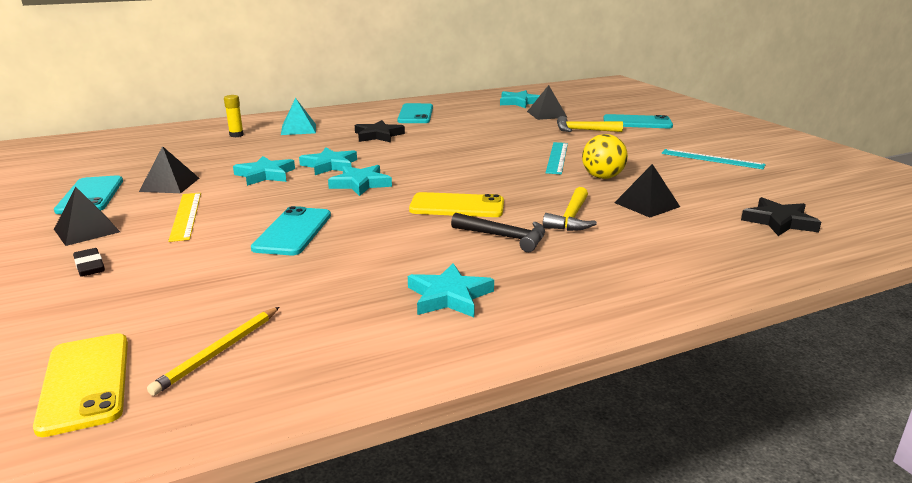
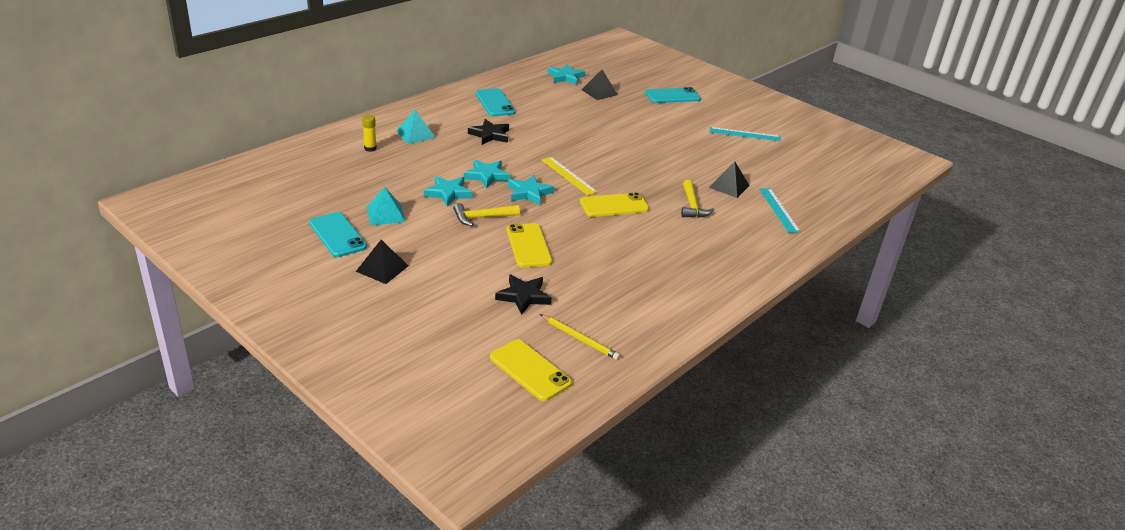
camera: 25 degrees left, 10 degrees up
(90, 266) = (427, 297): black eraser -> none
(169, 184) = (385, 214): black pyramid -> turquoise pyramid
(186, 216) = (437, 243): yellow ruler -> yellow ruler (568, 175)
(219, 352) = (580, 338): yellow pencil -> yellow pencil turned 60 degrees counterclockwise
(293, 232) = (528, 246): turquoise phone -> yellow phone
(449, 296) = (668, 279): turquoise star -> none
(504, 237) = (664, 228): black hammer -> none
(557, 157) = (643, 145): turquoise ruler -> turquoise ruler (779, 210)
(583, 130) = (641, 111): yellow hammer -> yellow hammer (482, 217)
(602, 177) = (686, 163): yellow ball -> none
(779, 221) = (809, 190): black star -> black star (523, 296)

